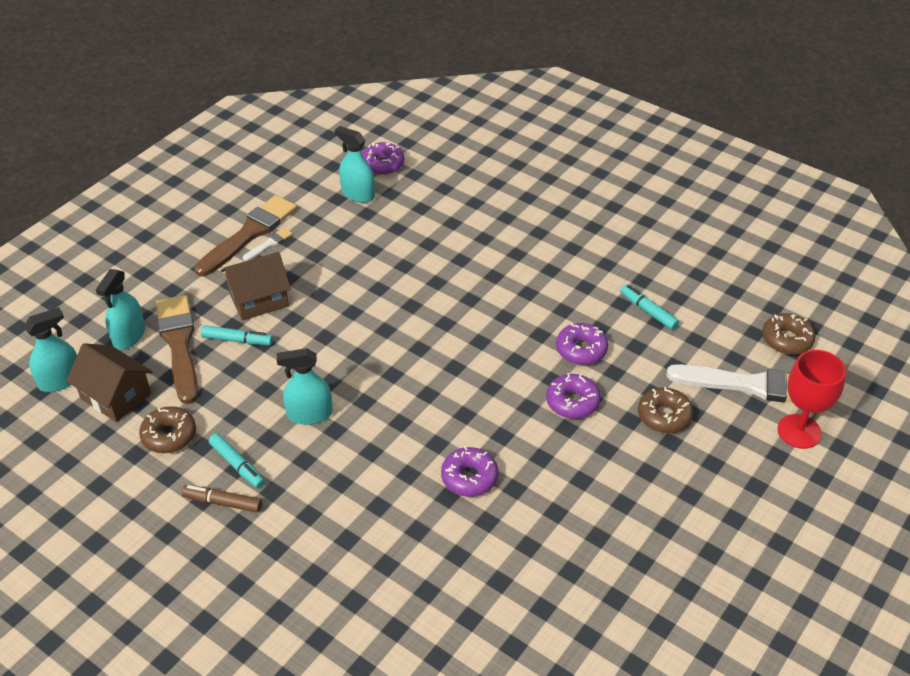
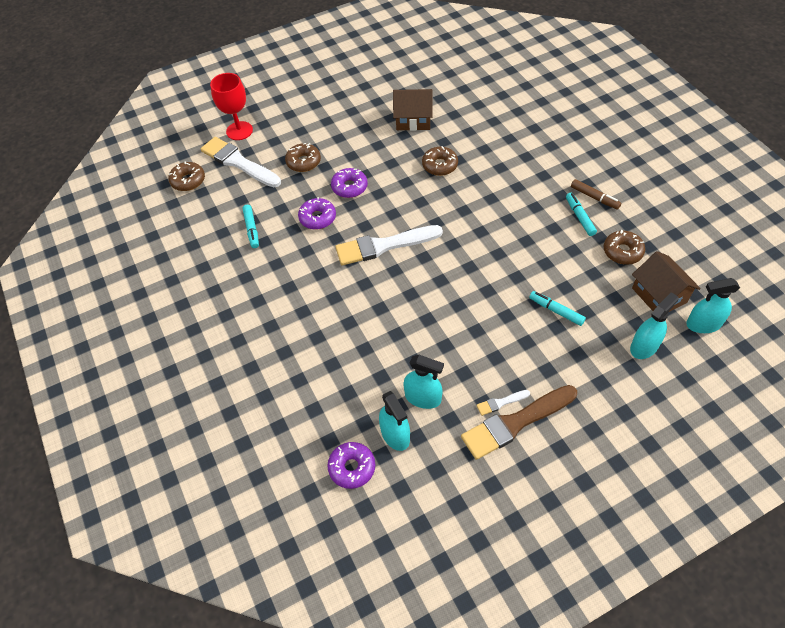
camera: 150 degrees left, 10 degrees up
(179, 344) = (603, 323): brown brush -> none
(259, 299) = (528, 344): brown house -> brown house (413, 120)
(309, 414) = (521, 235): turquoise spray bottle -> turquoise spray bottle (423, 397)
(469, 477) = (440, 165): purple donut -> brown donut
(475, 344) = (384, 246): none -> white brush

